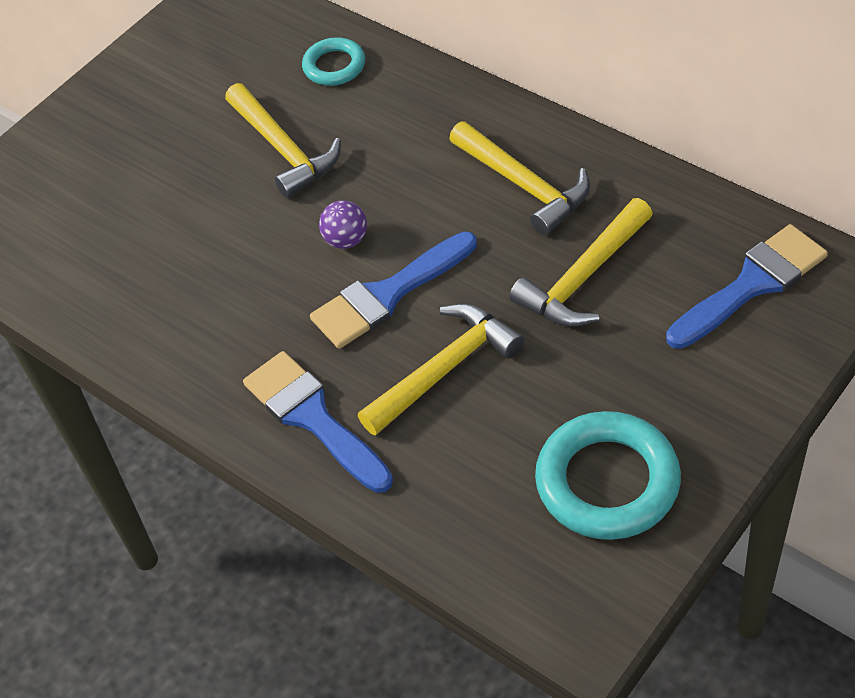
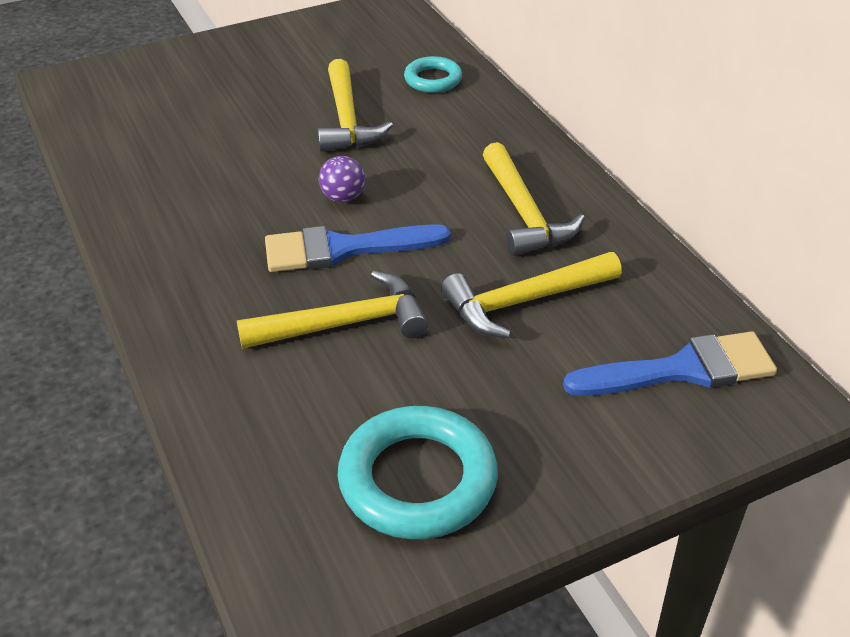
camera: 20 degrees right, 10 degrees down
(313, 418) = (205, 315): blue brush -> none

